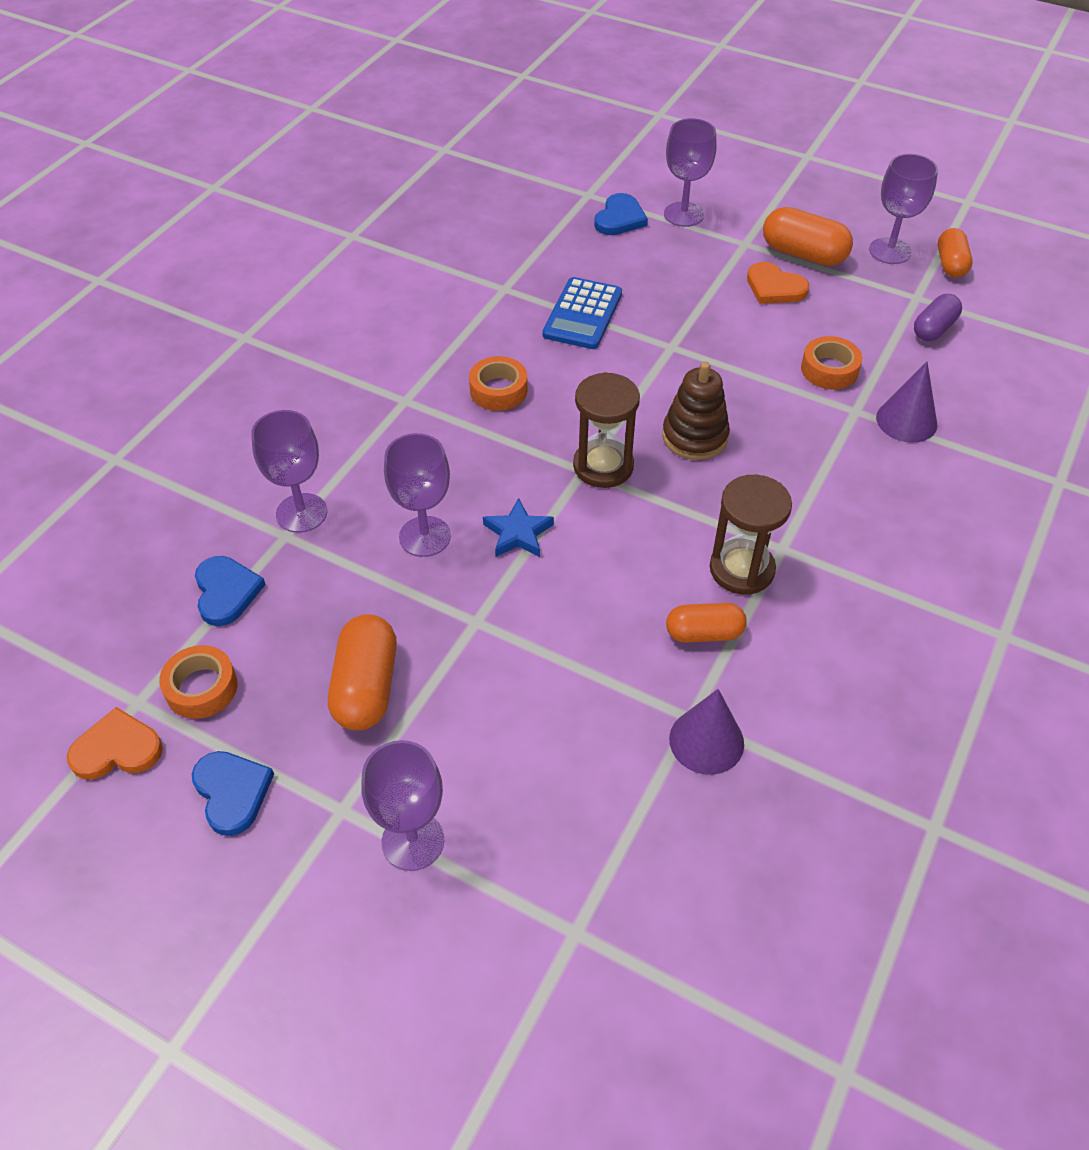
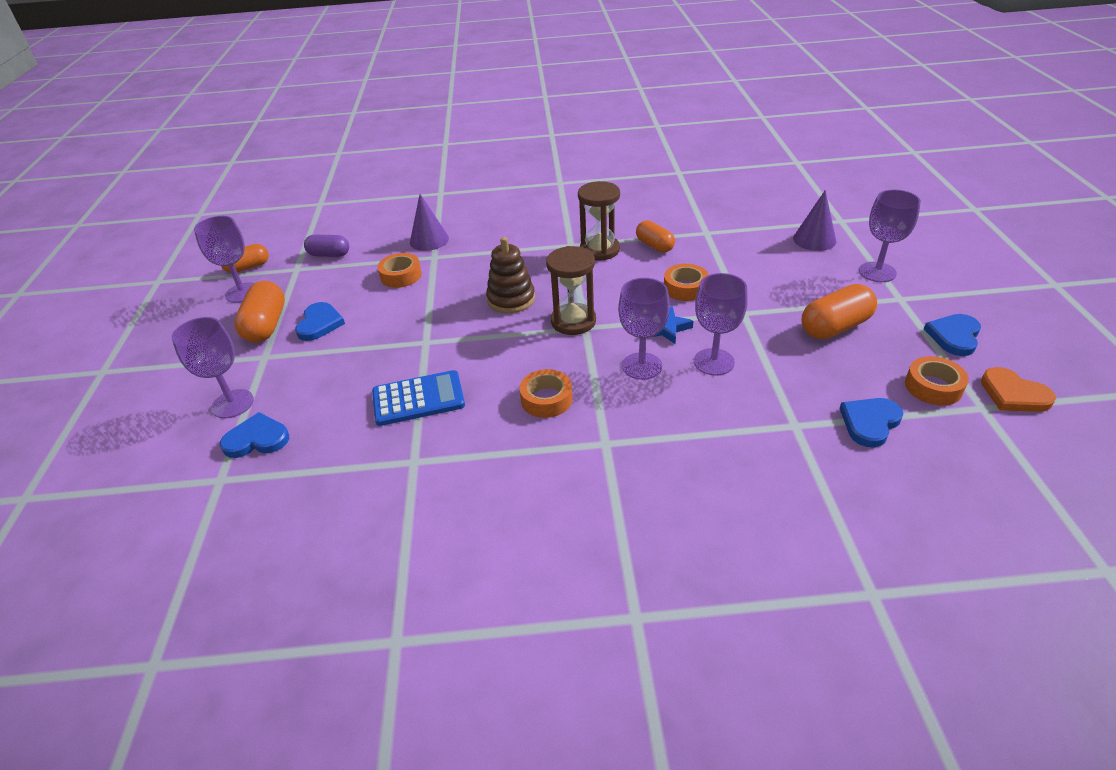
camera: 120 degrees left, 10 degrees down
(301, 513) = (768, 429): purple goblet -> purple goblet (642, 366)
(575, 600) = (685, 288): none -> orange tape
(706, 741) = (712, 225): purple cone -> purple cone (814, 239)
(774, 287) = (319, 324): orange heart -> blue heart

